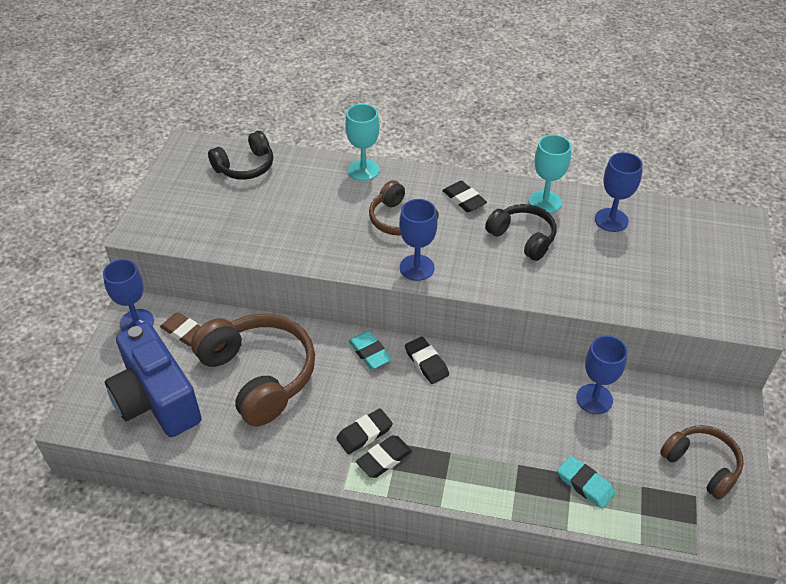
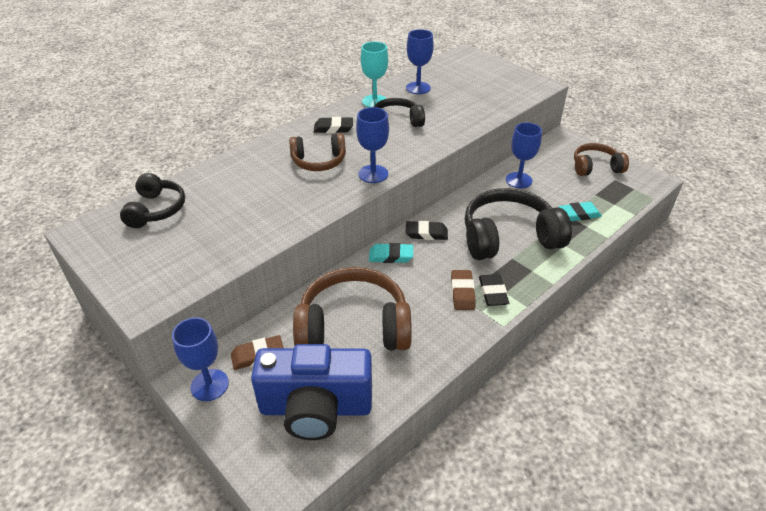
camera: 55 degrees left, 5 degrees down
(363, 170) = (246, 155): turquoise goblet -> none
(364, 433) = (462, 292): black eraser -> brown eraser
(482, 434) = (509, 237): none -> black headphones

